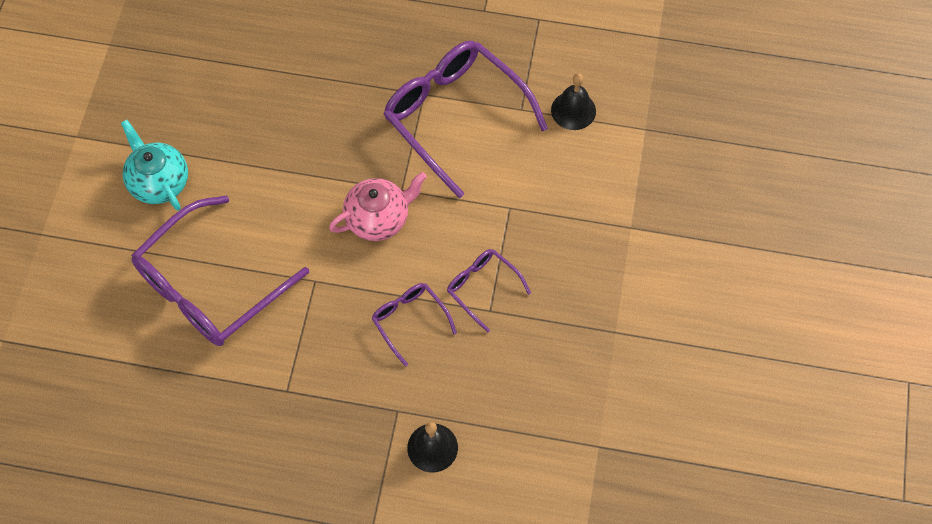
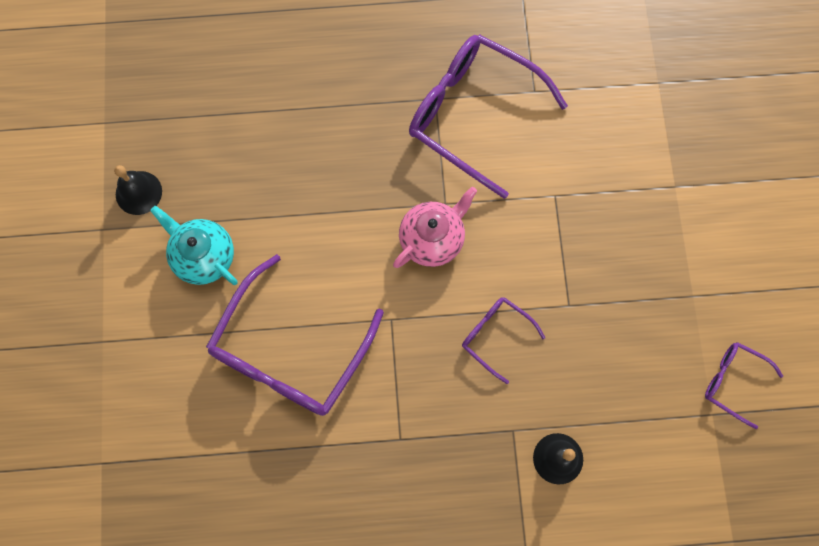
camera: 15 degrees left, 10 degrees up
(482, 288) = (555, 284): purple glasses -> purple glasses (733, 382)
(573, 110) = (584, 80): black bell -> black bell (138, 192)

